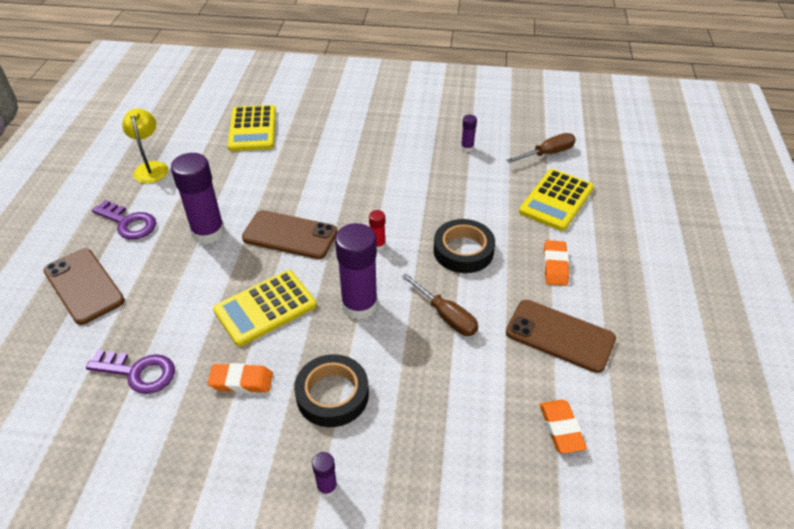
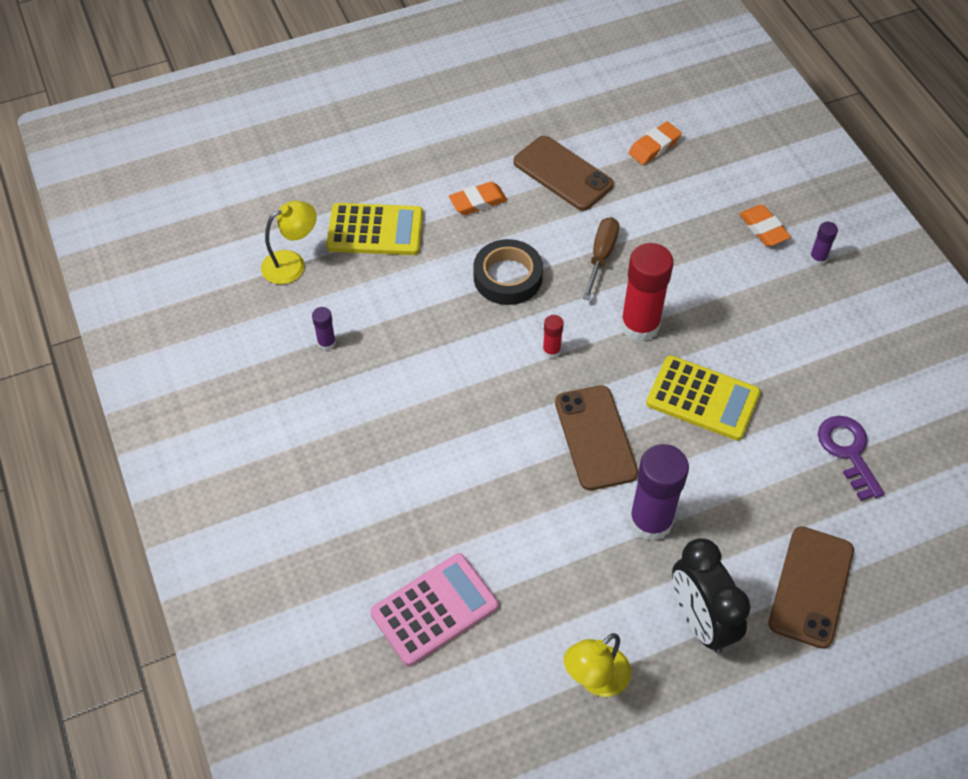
camera: 120 degrees left, 10 degrees up
(128, 223) = (700, 621): purple key -> black clock
(241, 381) = (788, 366): orange eraser -> orange eraser (763, 229)
(252, 129) = (434, 609): yellow calculator -> pink calculator
(332, 395) = (745, 296): black tape -> none
(359, 305) = (640, 325): purple glue stick -> red glue stick
(547, 153) = (292, 263): brown screwdriver -> yellow lamp
(560, 336) = (563, 173): brown phone -> brown phone turned 45 degrees counterclockwise

